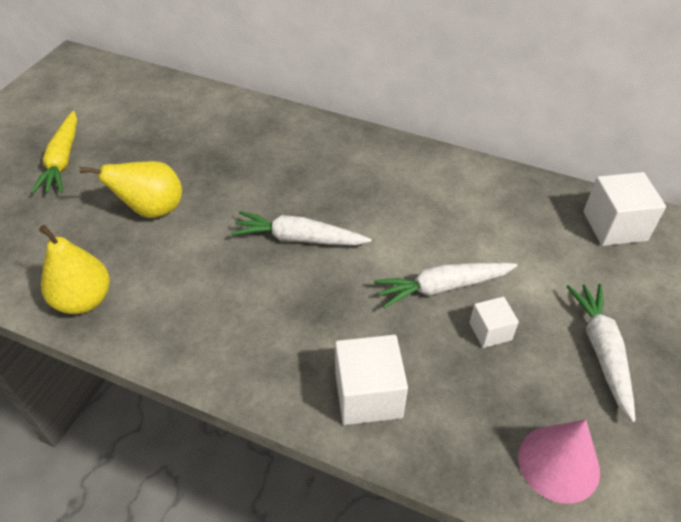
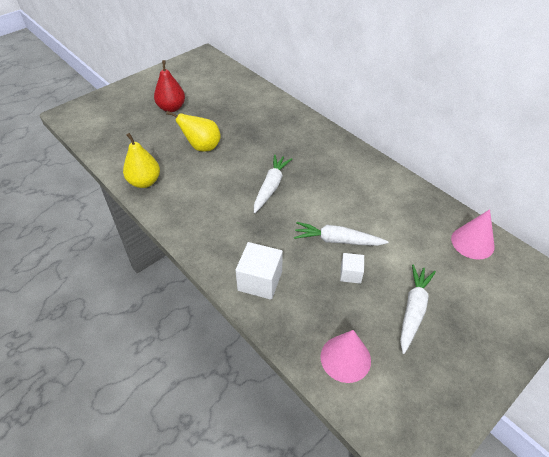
camera: 25 degrees right, 0 degrees up
(63, 161) = (171, 108): yellow carrot -> red pear
(298, 239) = (271, 187): white carrot -> white carrot turned 75 degrees clockwise
(614, 226) = (472, 242): white cube -> pink cone

